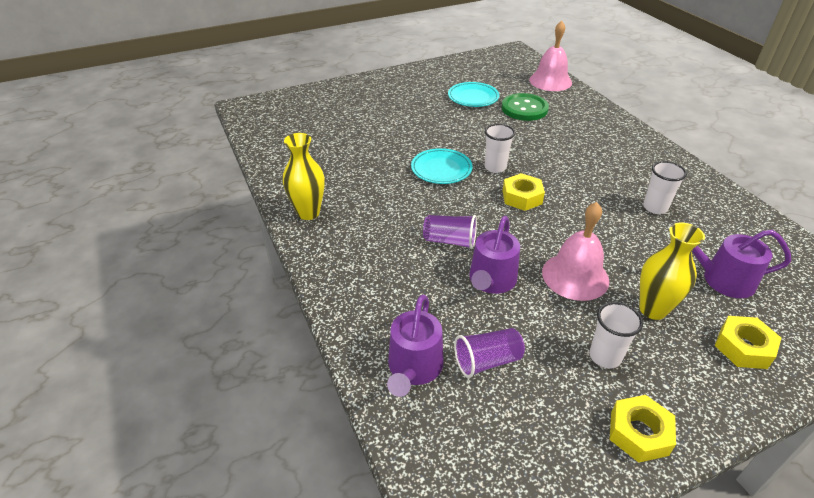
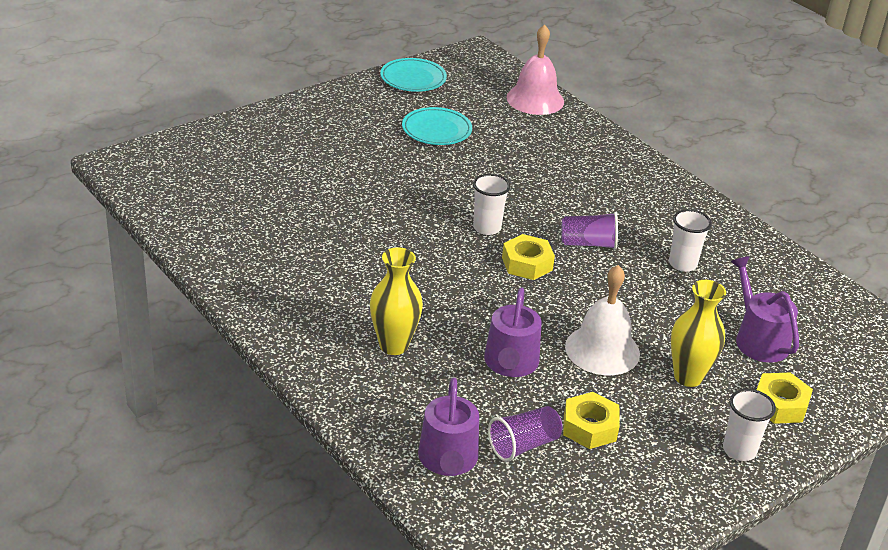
camera: 15 degrees left, 5 degrees down
(308, 213) = (269, 304): yellow vase -> yellow vase (393, 345)
(441, 169) = (420, 235): turquoise plate -> turquoise plate (413, 78)
(450, 241) = (453, 323): purple cup -> purple cup (588, 244)
(524, 109) = (508, 143): green button -> none
(575, 276) = (602, 350): pink bell -> white bell
(605, 356) = (643, 428): white cup -> white cup (739, 450)
(639, 433) = (683, 492): yellow nut -> yellow nut (589, 427)
(722, 280) = (758, 339): purple watering can -> purple watering can turned 75 degrees clockwise

